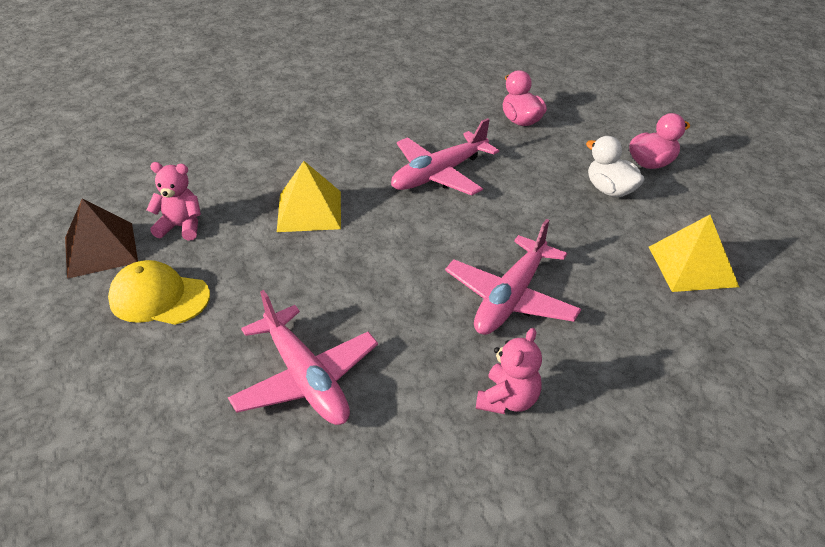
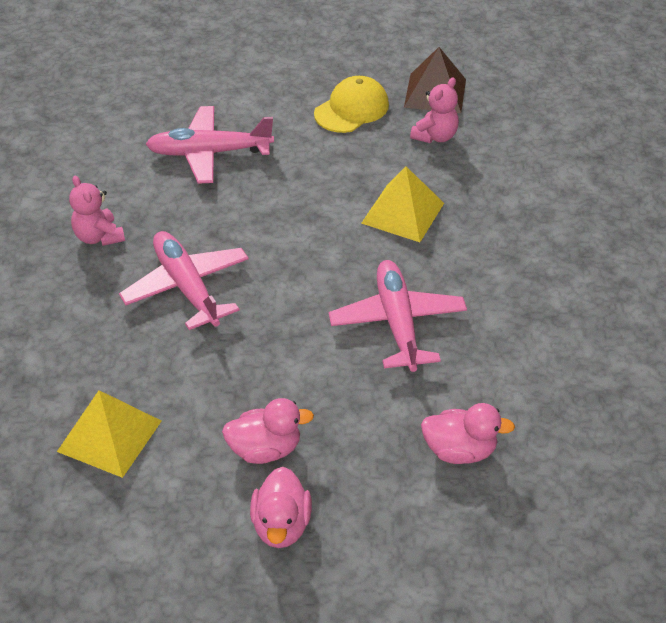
camera: 120 degrees right, 5 degrees up
(610, 190) = (265, 449): white duck -> pink duck

